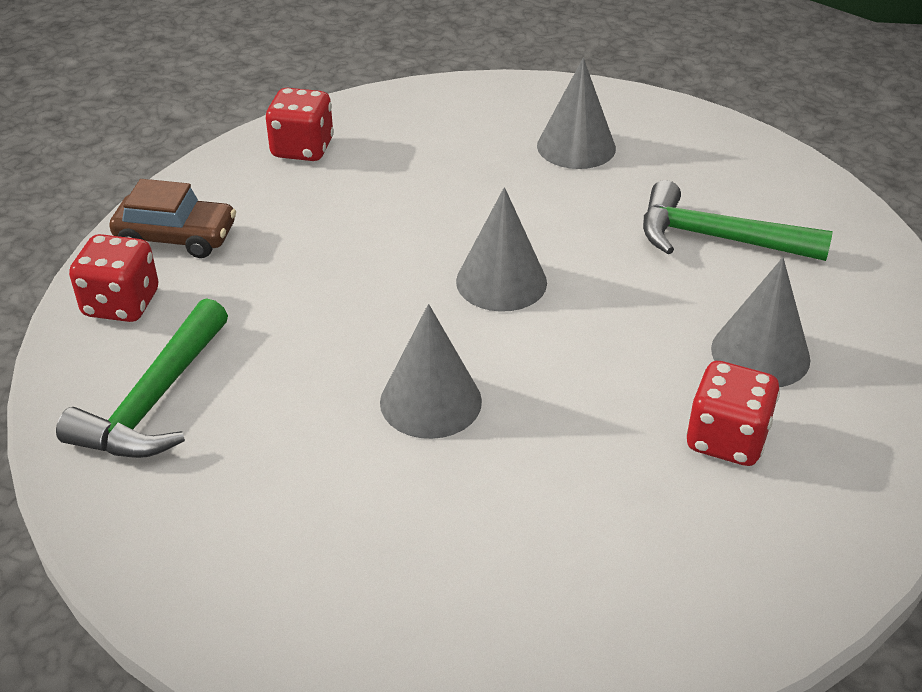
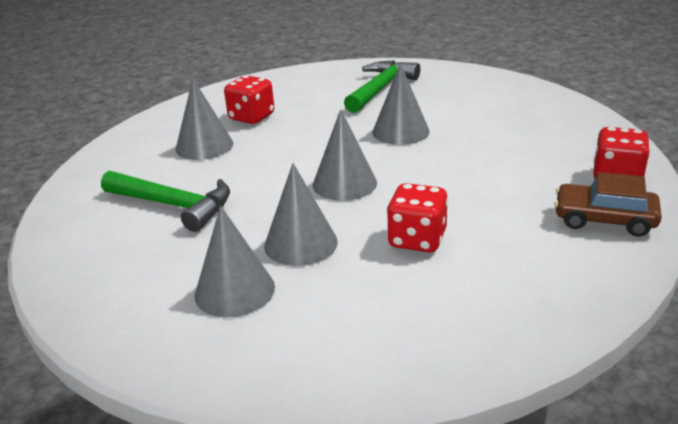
camera: 170 degrees left, 10 degrees down
(154, 401) = (561, 134): green hammer -> green hammer (380, 89)
(302, 149) = (520, 302): red dice -> red dice (417, 240)
(529, 195) = (301, 243): none -> grey cone

